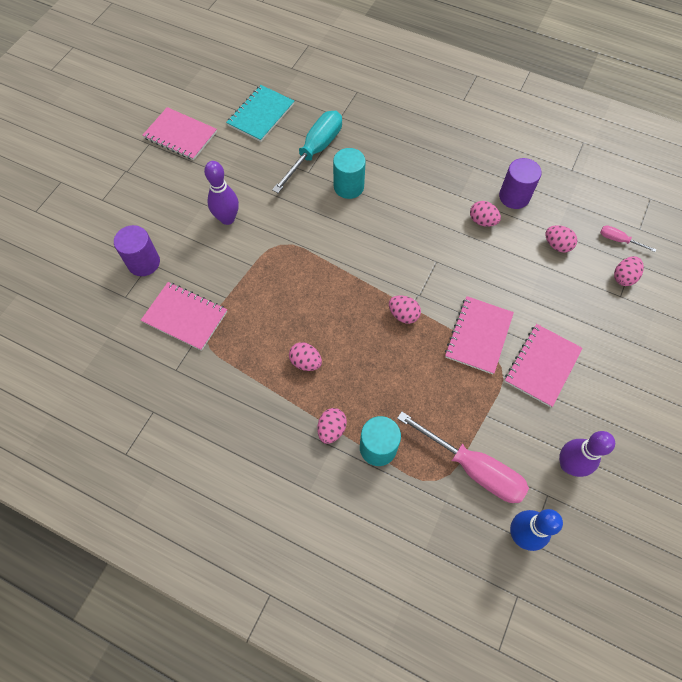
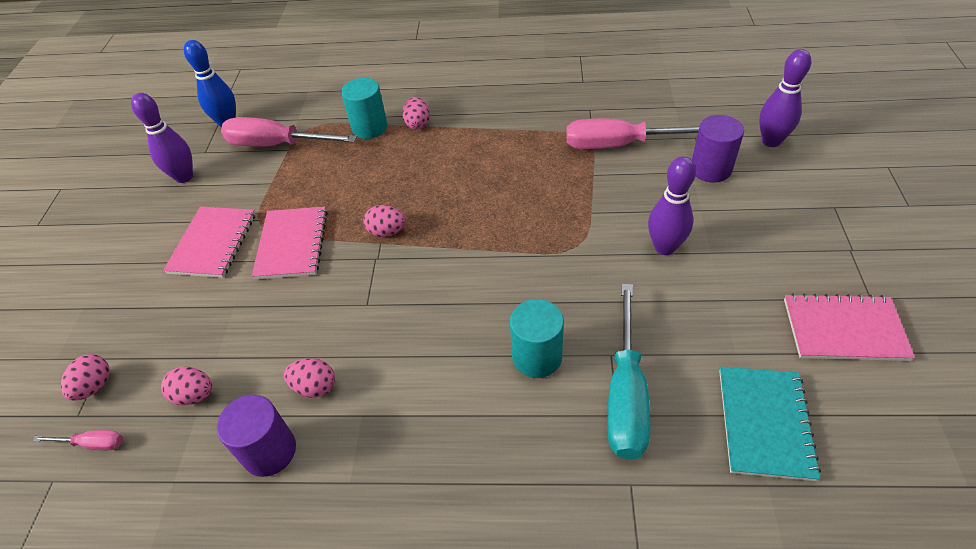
camera: 160 degrees right, 15 degrees down
(79, 266) = (771, 141): none -> purple bowling pin
(185, 317) = (619, 145): pink notebook -> pink screwdriver
(306, 362) = (471, 157): pink egg -> none

